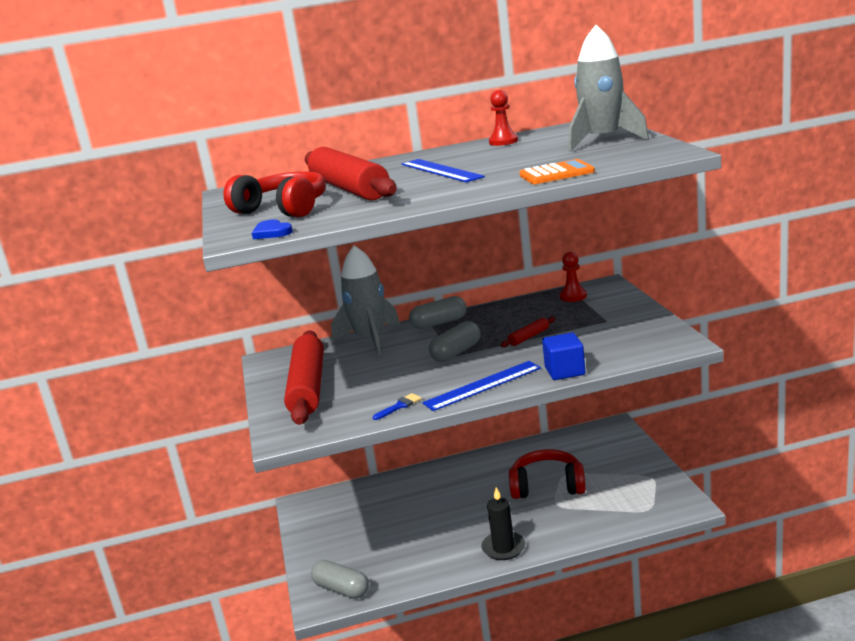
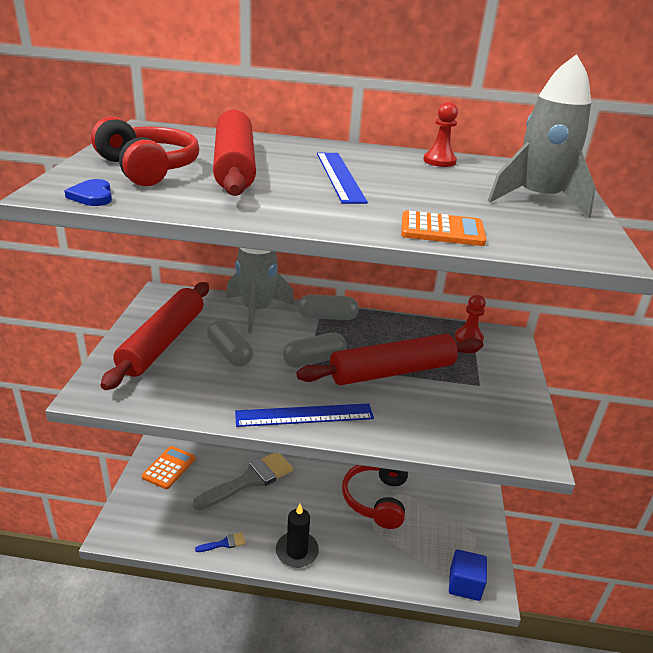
camera: 15 degrees right, 10 degrees up
(330, 540) = (169, 468): none -> orange calculator
(341, 589) = (142, 526): grey capsule -> grey capsule (230, 353)
(399, 406) = (214, 405): blue brush -> blue brush (224, 543)
(418, 518) = (250, 480): none -> grey brush
(529, 337) = (392, 371): red rolling pin -> red rolling pin, size x2.48
(547, 486) = (377, 499): red headphones -> red headphones turned 105 degrees counterclockwise
(565, 371) = (393, 434): blue cube -> blue cube (464, 584)

